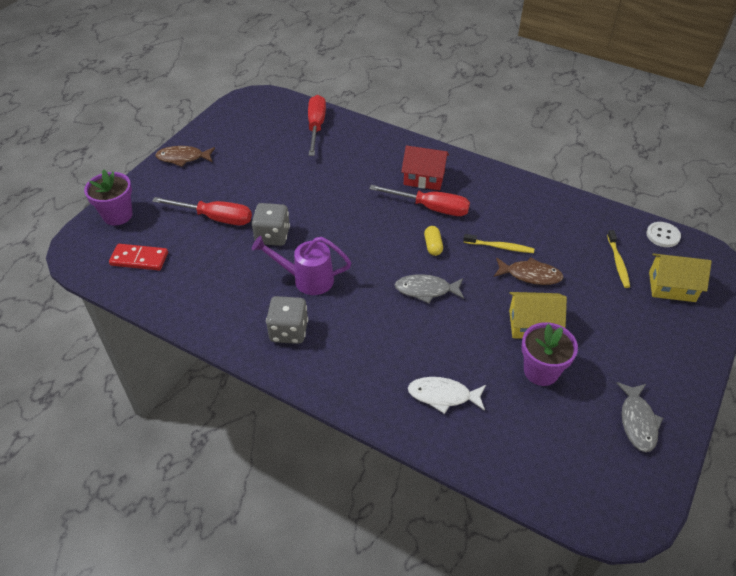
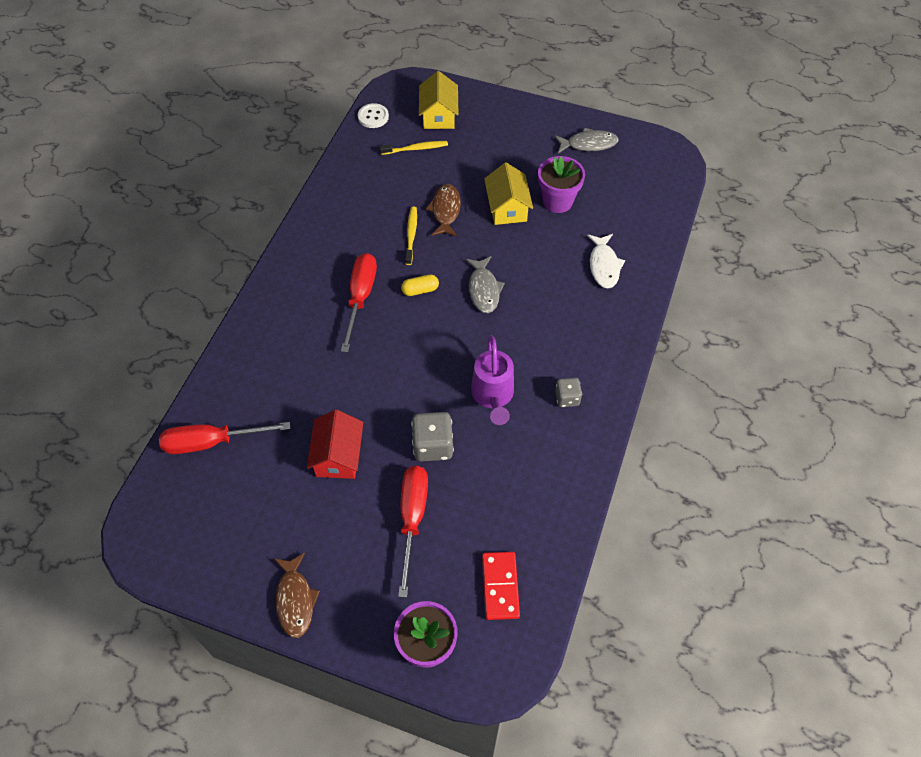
camera: 100 degrees left, 10 degrees up
(288, 331) = (567, 398): grey dice -> grey dice, size x0.61
(424, 178) = (309, 309): red house -> red house (338, 456)

